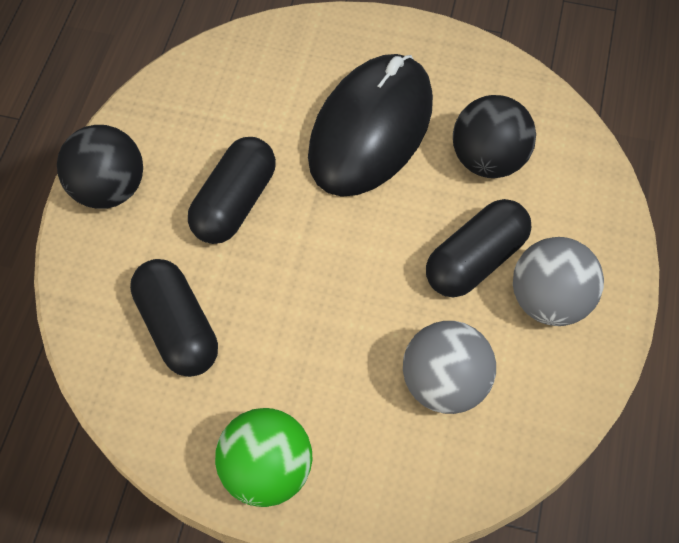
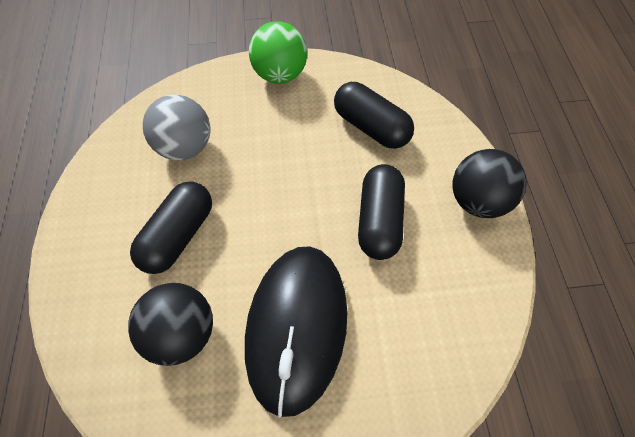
camera: 160 degrees right, 0 degrees up
(549, 300) = (117, 222): grey ball -> none

